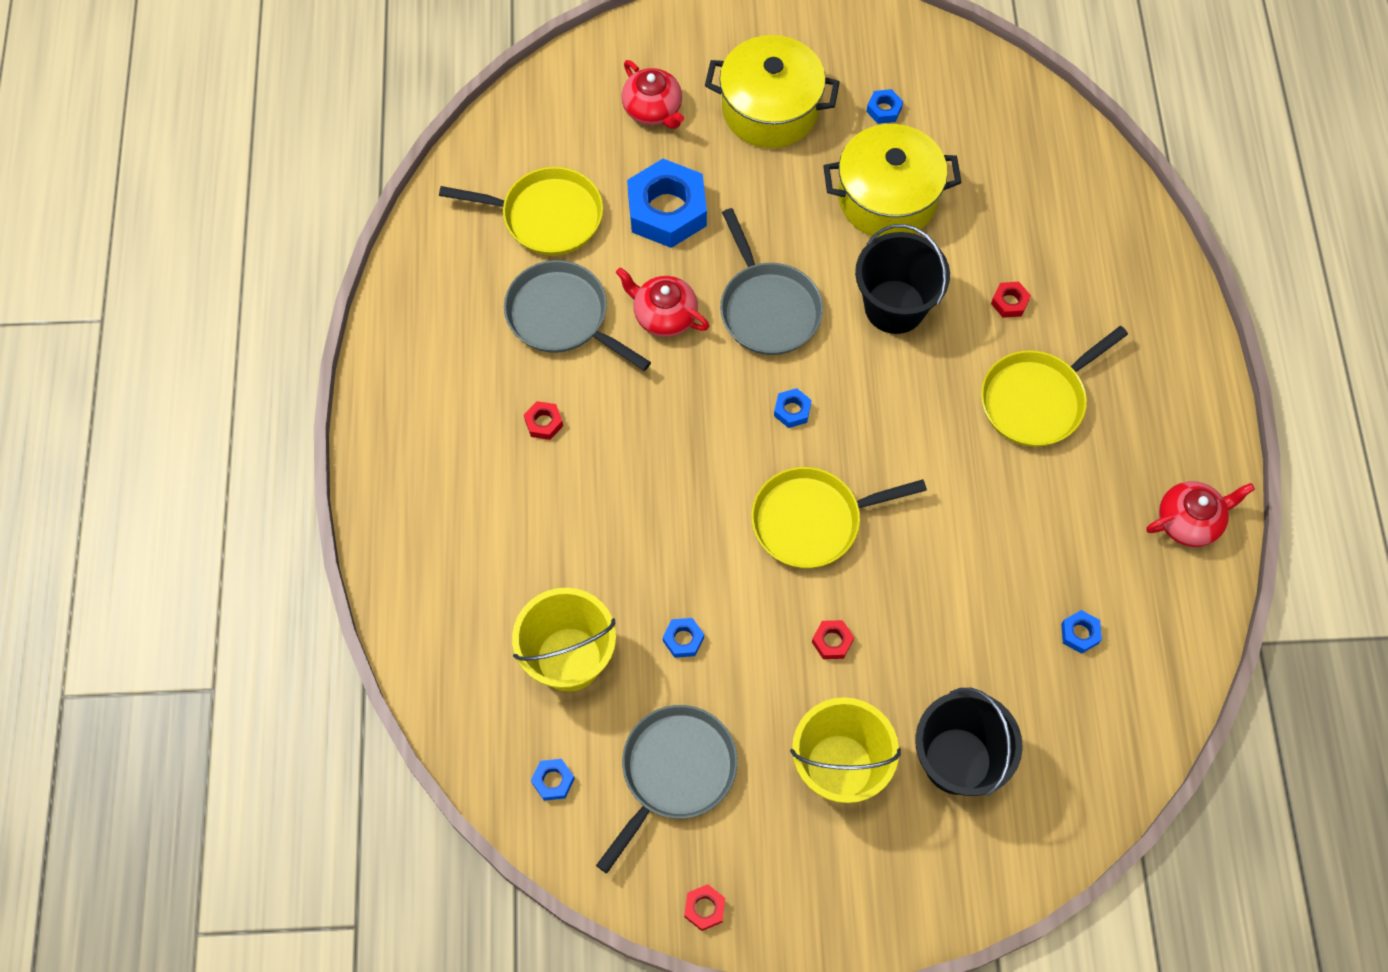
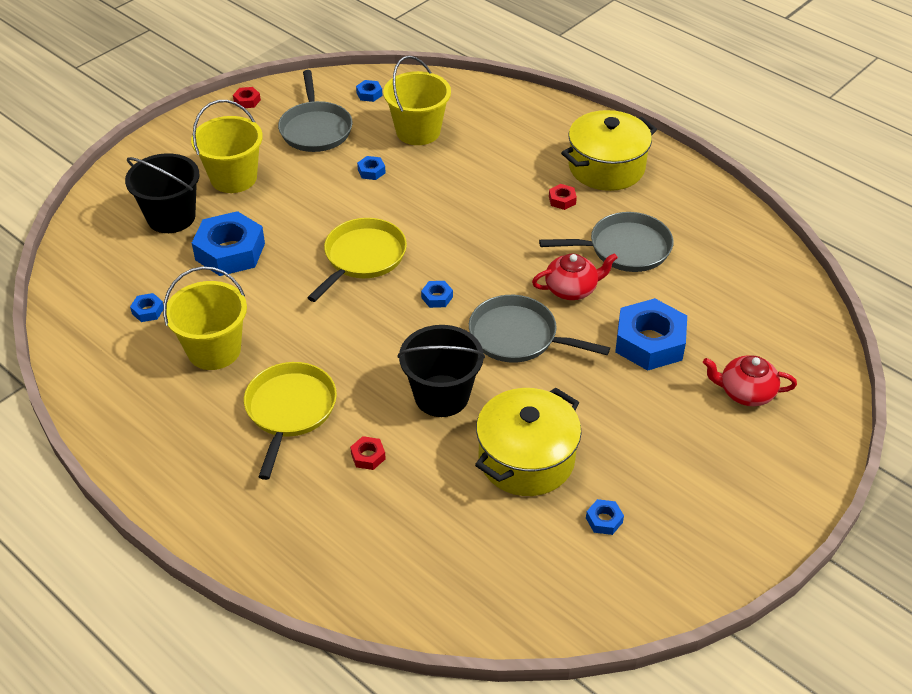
camera: 135 degrees right, 20 degrees down
(547, 216) = (709, 287): yellow pan -> none
(770, 109) = (677, 454): yellow pot -> yellow pot (606, 167)
(832, 641) = (291, 218): red nut -> none
(935, 648) = (230, 251): none -> blue nut
(1051, 525) = (214, 350): none -> yellow bucket
(1189, 521) = (121, 414): red teapot -> none

